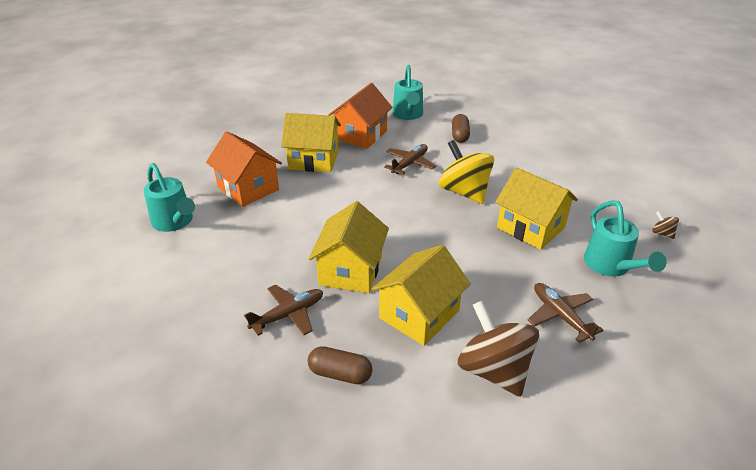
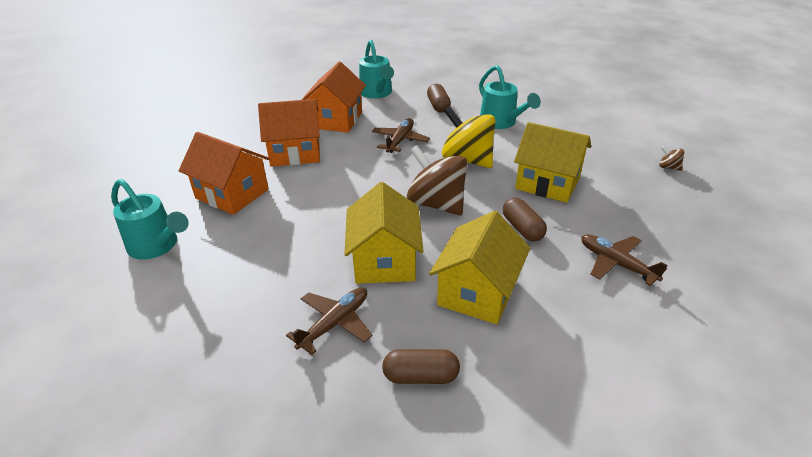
camera: 15 degrees left, 0 degrees up
(313, 160) = (295, 152): yellow house -> orange house
(486, 266) = (522, 228): none -> brown capsule
(493, 370) = (579, 333): brown spinning top -> brown spinning top (436, 204)
(610, 266) = (639, 206): turquoise watering can -> turquoise watering can (501, 123)

